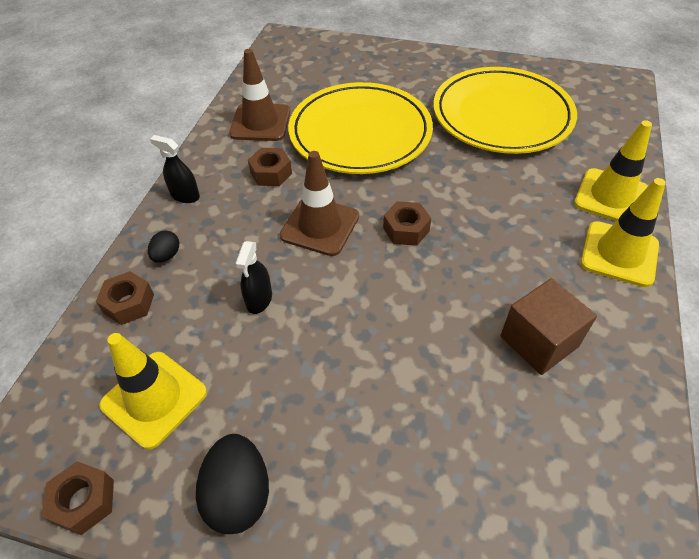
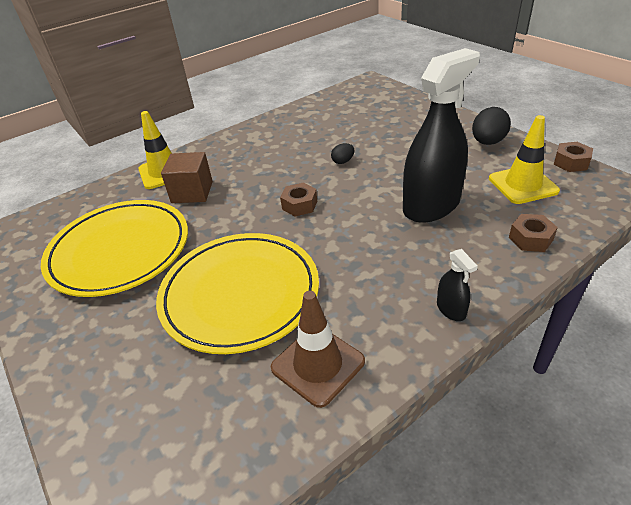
camera: 140 degrees left, 10 degrees down
(167, 255) = (489, 260): black egg -> black egg (343, 161)
(259, 299) = (431, 206): black spray bottle -> black spray bottle, size x2.43
(271, 173) = (355, 293): brown nut -> none
(320, 226) = (353, 231): brown traffic cone -> none
(539, 341) = (300, 138): brown cube -> brown cube (192, 192)
(619, 254) = (210, 150): yellow traffic cone -> none

